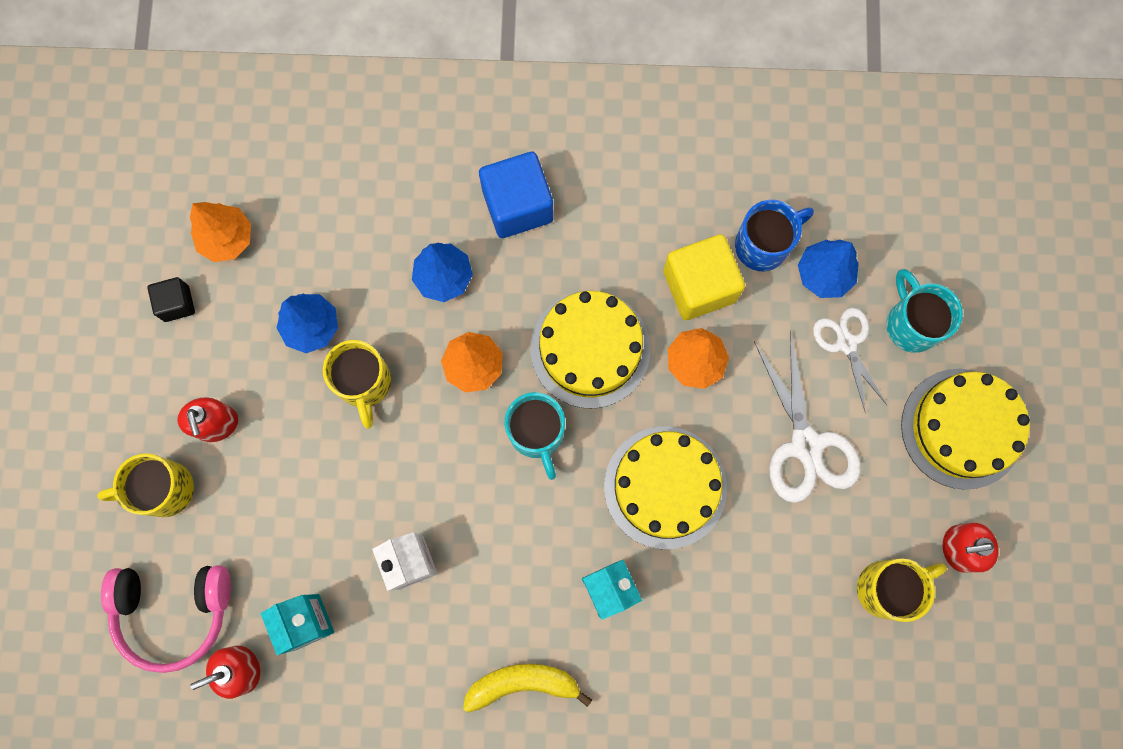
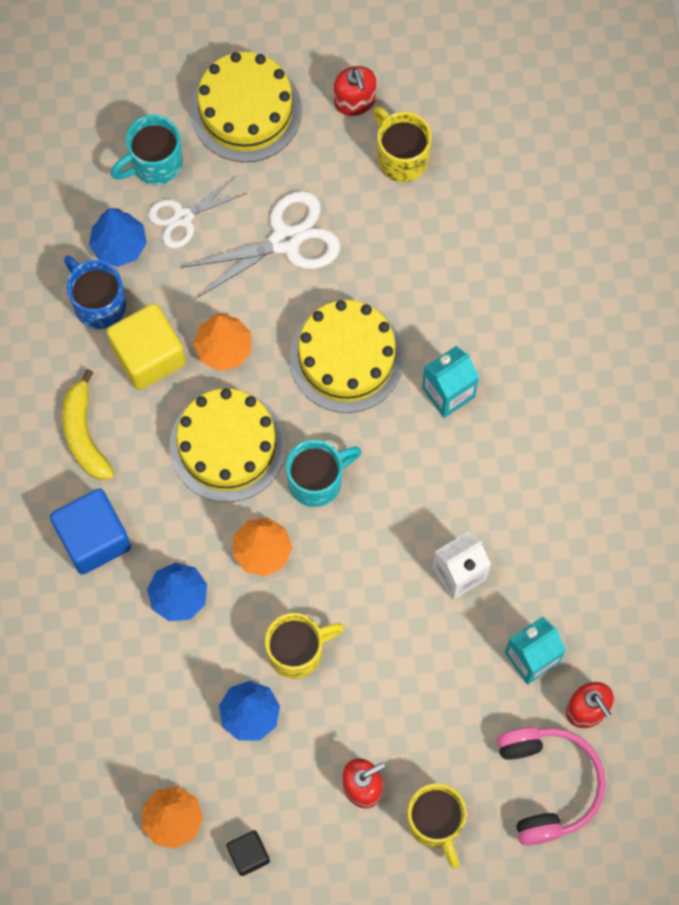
camera: 100 degrees left, 5 degrees down
(523, 684) = (547, 453): yellow banana -> yellow banana (84, 434)

